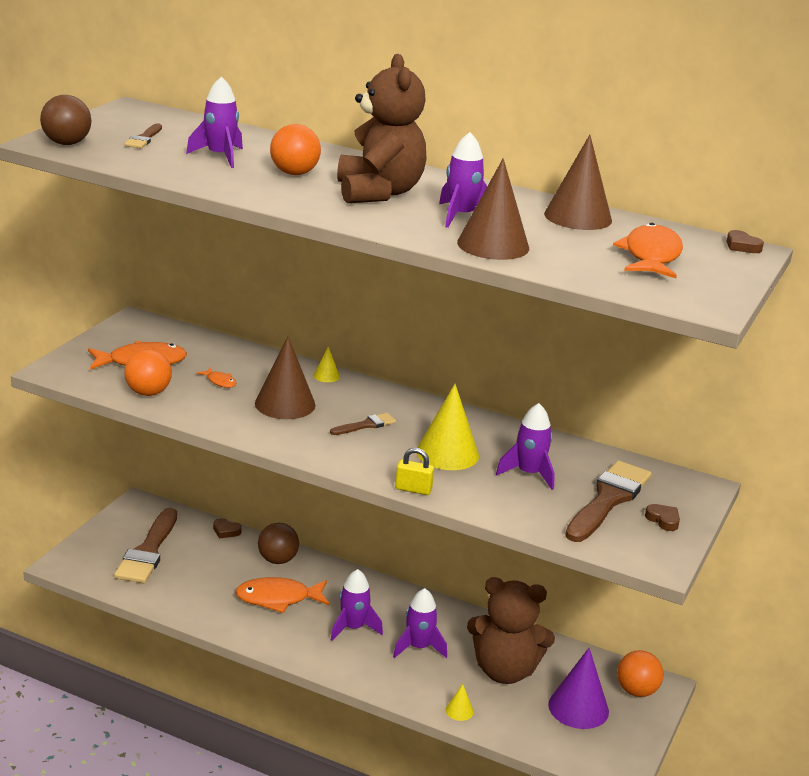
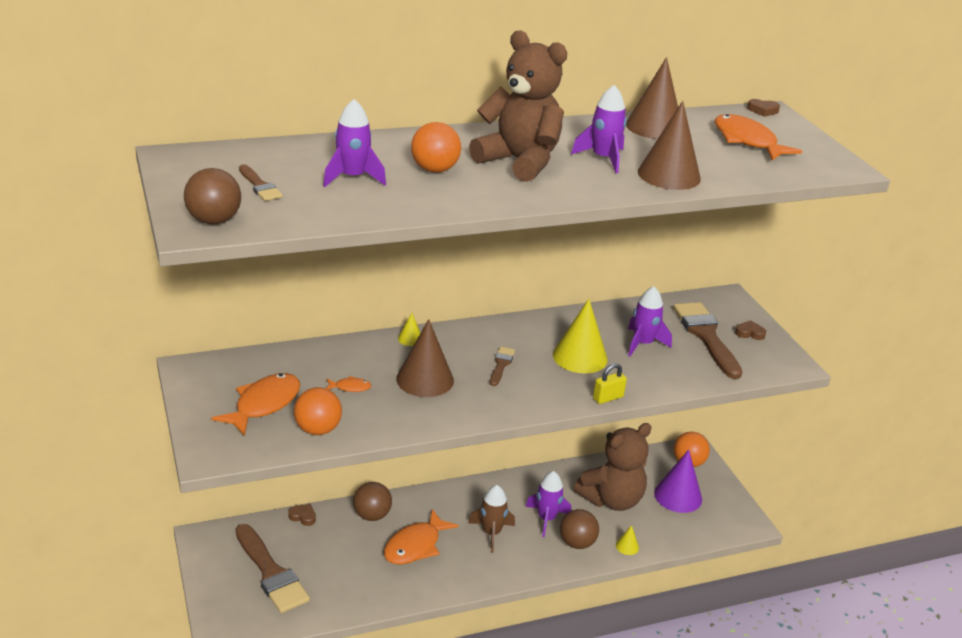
camera: 45 degrees left, 5 degrees up
(226, 531) = (303, 516): brown heart -> brown heart turned 135 degrees counterclockwise
(353, 628) = (491, 533): purple rocket -> brown rocket
(416, 680) = (577, 543): none -> brown ball

